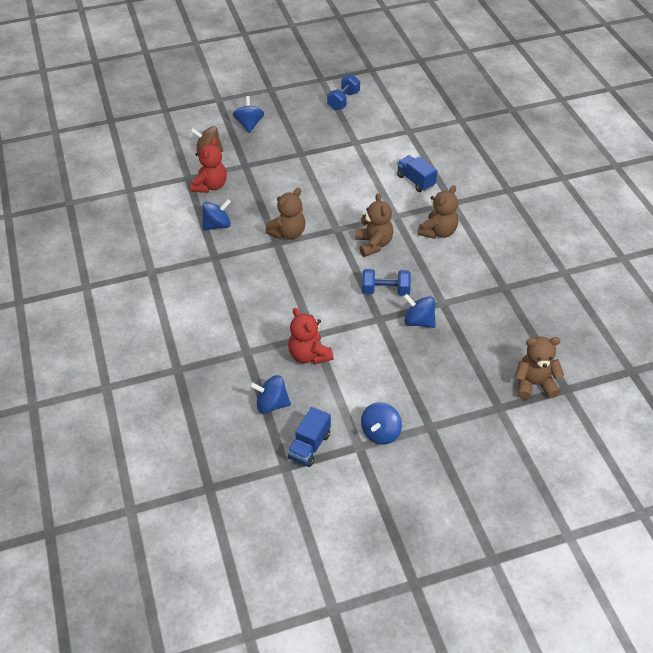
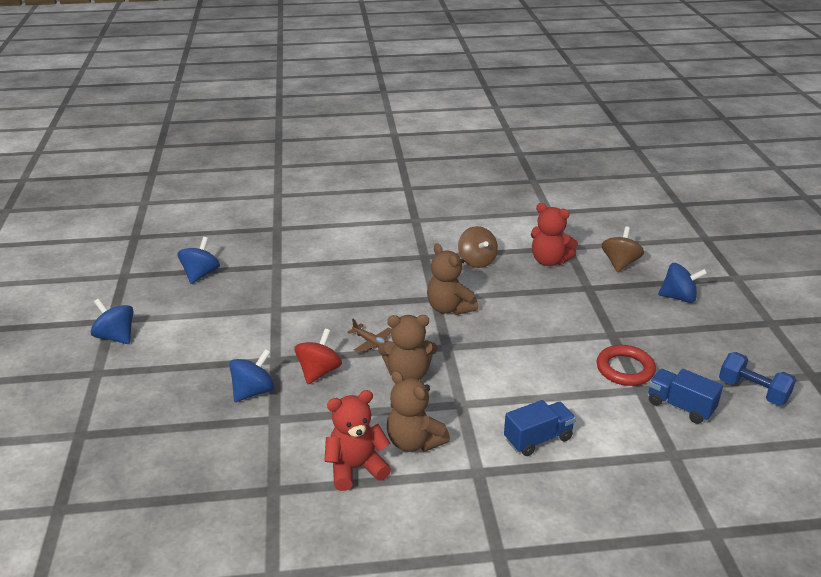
camera: 100 degrees right, 15 degrees down
(217, 225) = (476, 261): blue spinning top -> brown spinning top
(309, 355) = (249, 303): red teddy bear -> red teddy bear (356, 468)
(309, 446) = (135, 291): blue truck -> blue truck (680, 406)
(337, 148) = (625, 369): none -> red ring
(343, 268) = (372, 343): none -> brown plane
(385, 291) = (319, 372): blue dumbbell -> red spinning top
(534, 384) = (89, 477): brown teddy bear -> none

